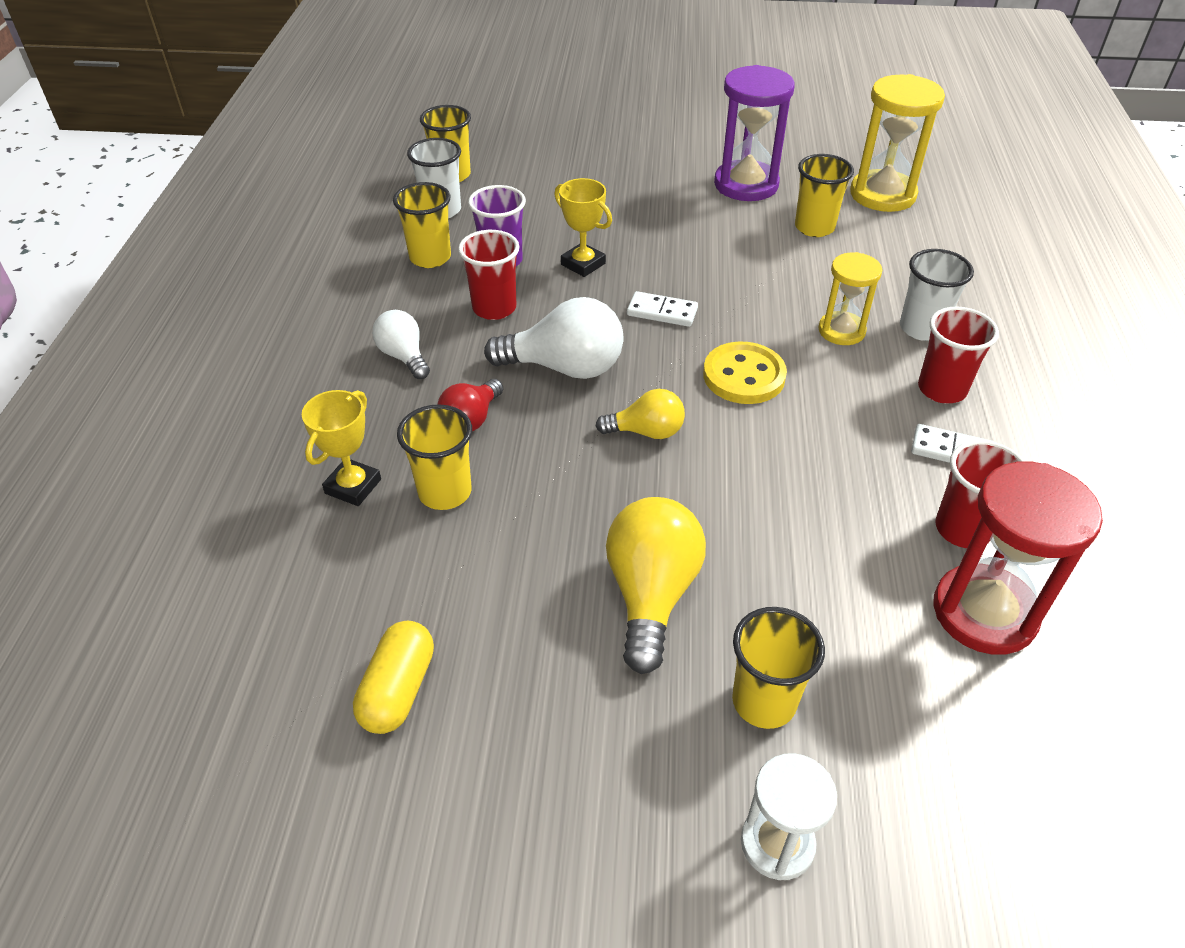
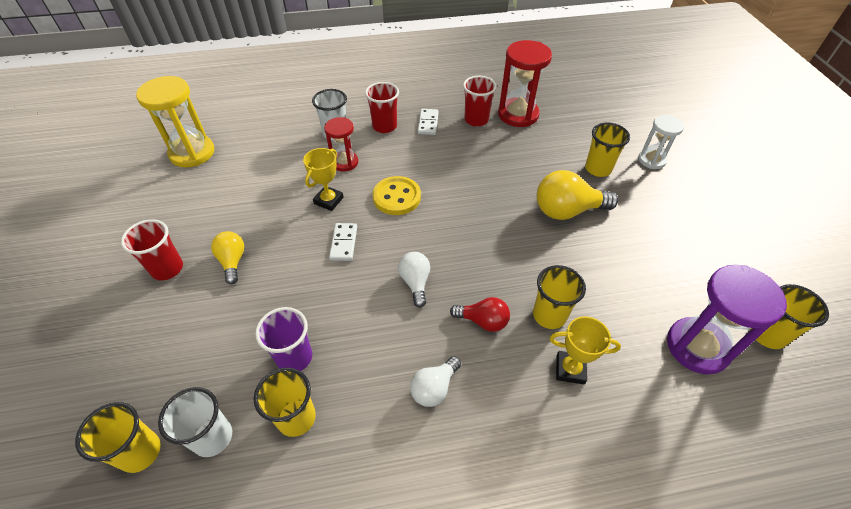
camera: 105 degrees left, 5 degrees up
(398, 689) = (679, 293): yellow capsule -> none
(494, 308) = (360, 343): red cup -> red cup (167, 269)
(565, 367) = (415, 282): white light bulb -> white light bulb, size x0.59
(583, 264) = (292, 299): yellow trophy -> yellow trophy (328, 200)
(646, 432) = (459, 231): yellow light bulb -> yellow light bulb (233, 261)
(746, 184) = (175, 221): purple hourglass -> purple hourglass (697, 347)
(814, 227) = (234, 181): yellow cup -> yellow cup (767, 334)
(841, 331) = (344, 162): yellow hourglass -> red hourglass

